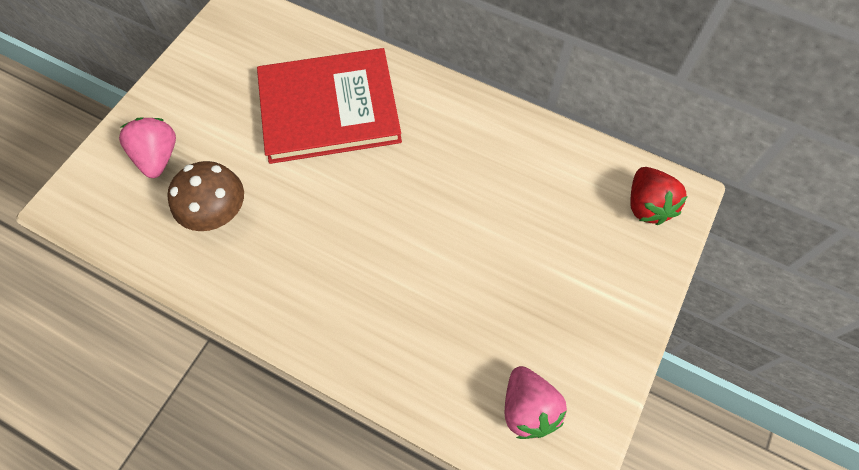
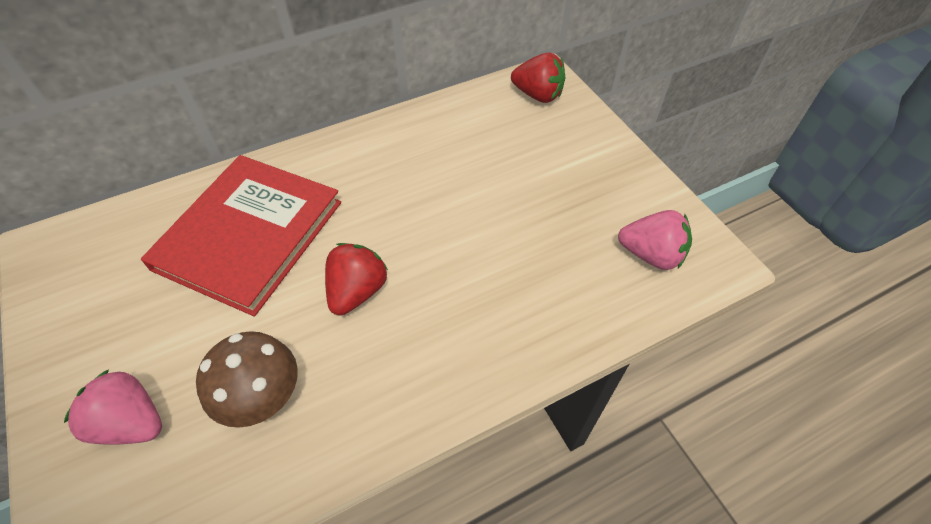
camera: 55 degrees left, 10 degrees down
(332, 210) = (357, 291): none -> red strawberry

